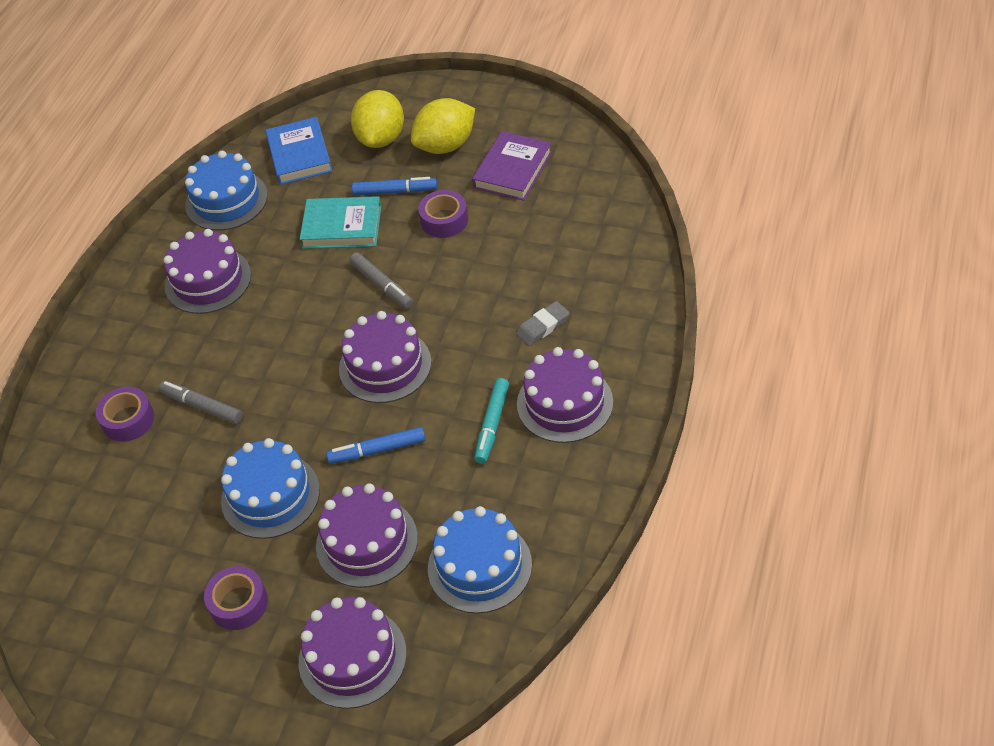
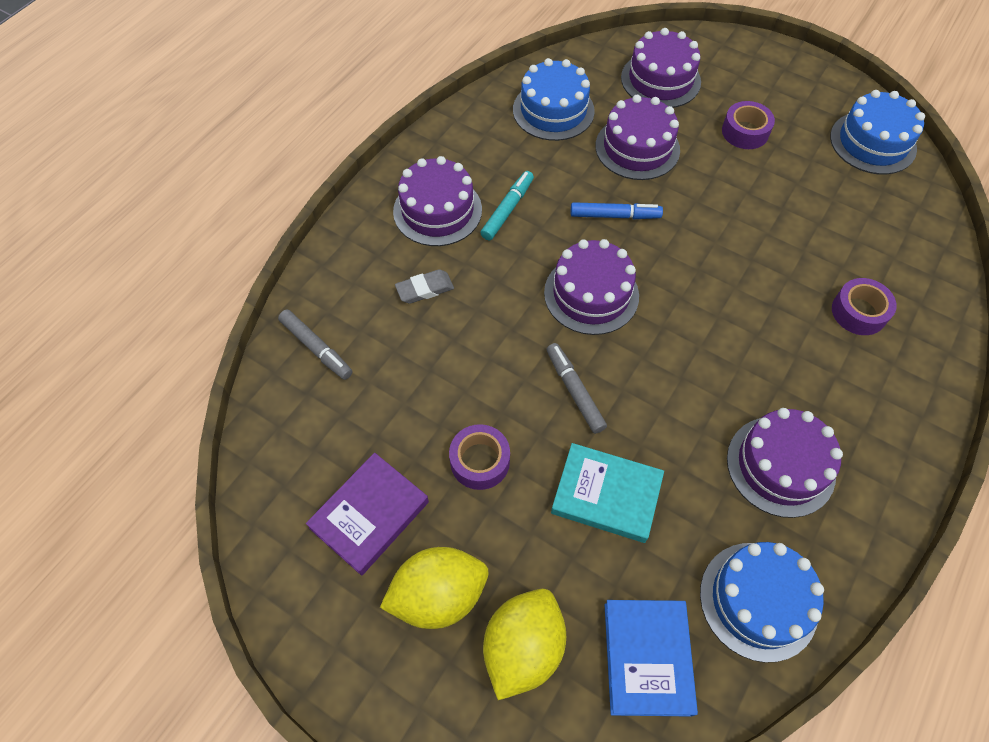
camera: 170 degrees left, 10 degrees up
(202, 406) = (781, 304): grey marker -> grey marker (316, 348)
(270, 495) = (715, 203): blue cake -> blue cake (872, 142)
(394, 191) = (528, 532): blue marker -> none

